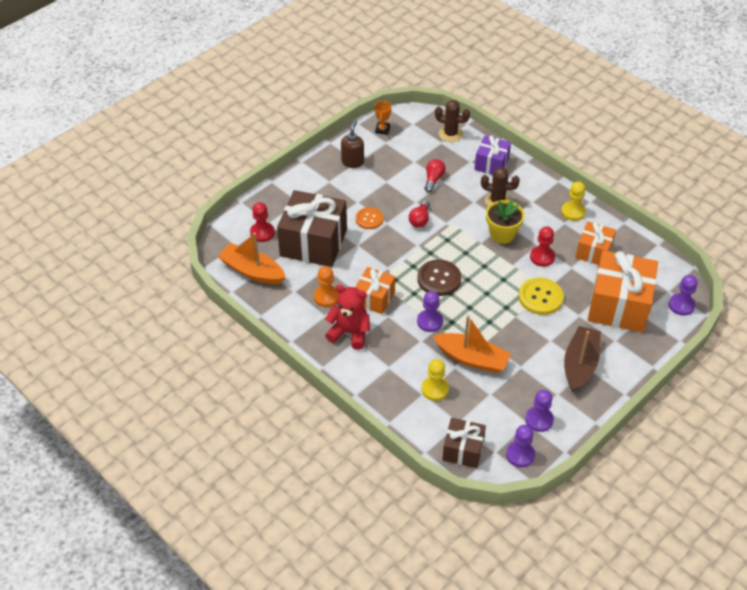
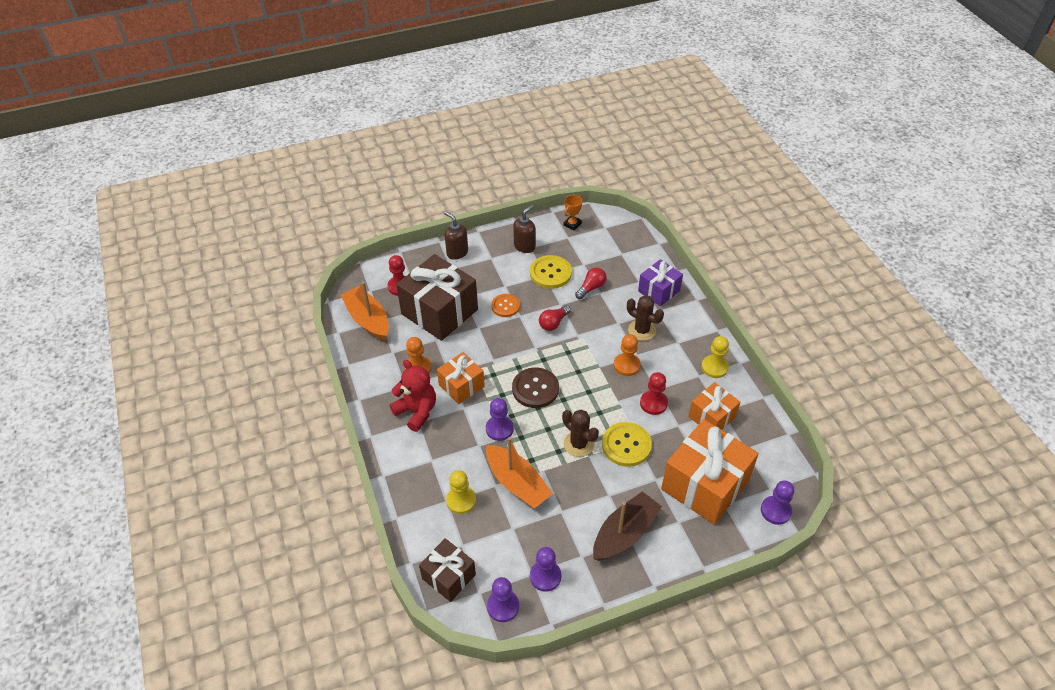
camera: 25 degrees right, 0 degrees up
(295, 186) = (457, 252): none -> brown soap dispenser
(390, 178) = (550, 273): none -> yellow button
(450, 134) = (636, 248): brown cactus -> brown cactus (578, 444)
(502, 234) = (626, 365): yellow flower pot -> orange pawn

